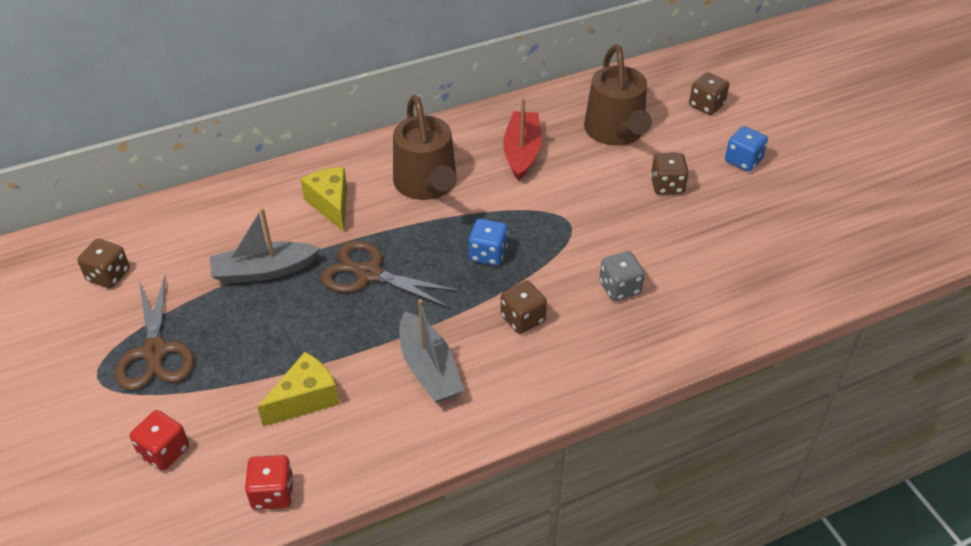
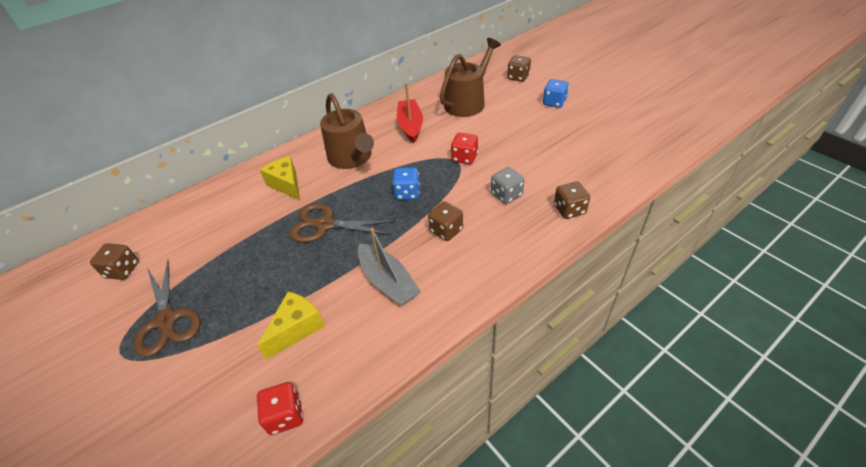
camera: 10 degrees left, 0 degrees up
(164, 451) = (185, 402): red dice -> red dice (464, 157)
(263, 271) = (245, 240): grey boat -> none
(616, 132) = (467, 102): brown watering can -> brown watering can turned 120 degrees counterclockwise
(667, 186) = (512, 126): brown dice -> brown dice (569, 210)

